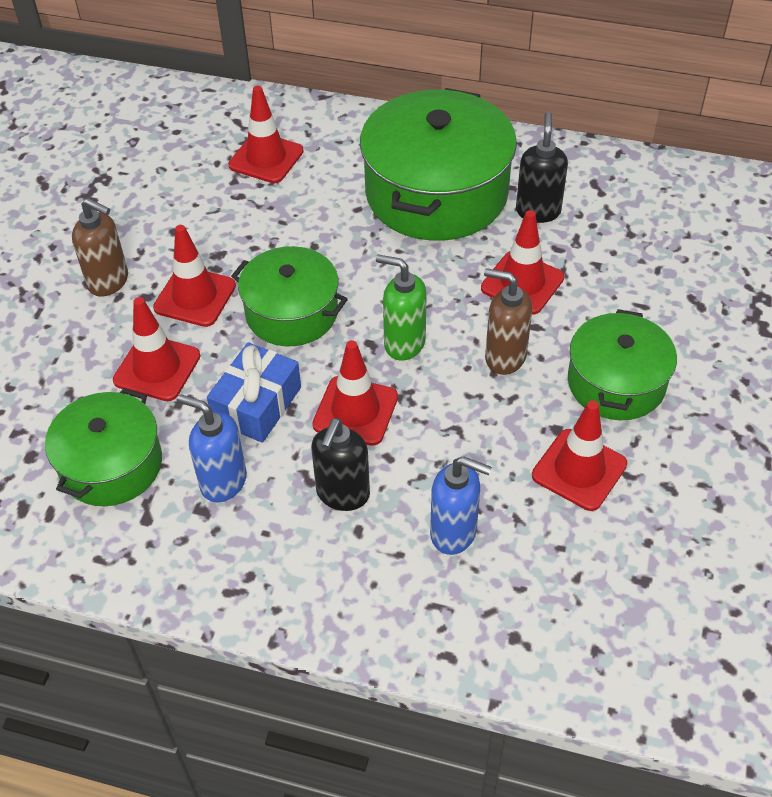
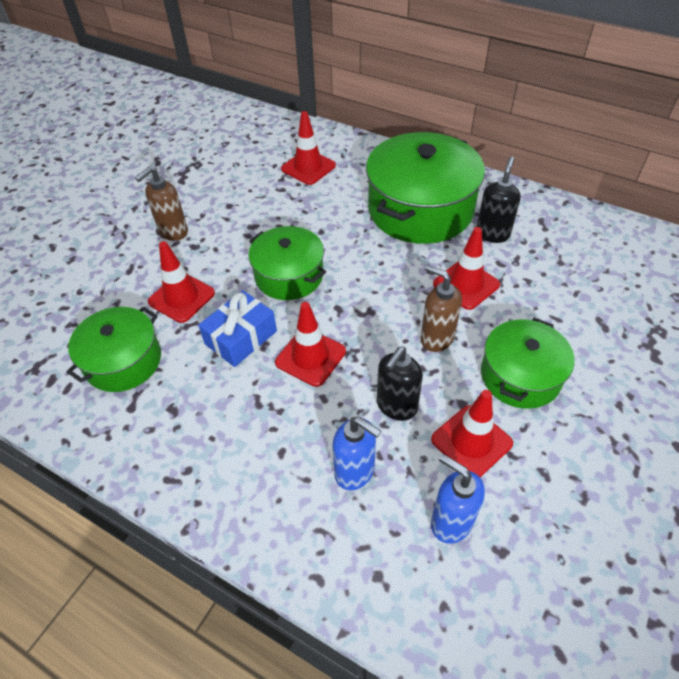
camera: 15 degrees right, 0 degrees up
(109, 282) = (173, 232): brown soap dispenser -> brown soap dispenser turned 90 degrees clockwise
(195, 297) = (226, 252): red traffic cone -> none
(223, 482) = (195, 391): blue soap dispenser -> blue soap dispenser (451, 522)
(342, 494) = (279, 420): black soap dispenser -> black soap dispenser (396, 406)
(404, 343) = (363, 313): green soap dispenser -> none

